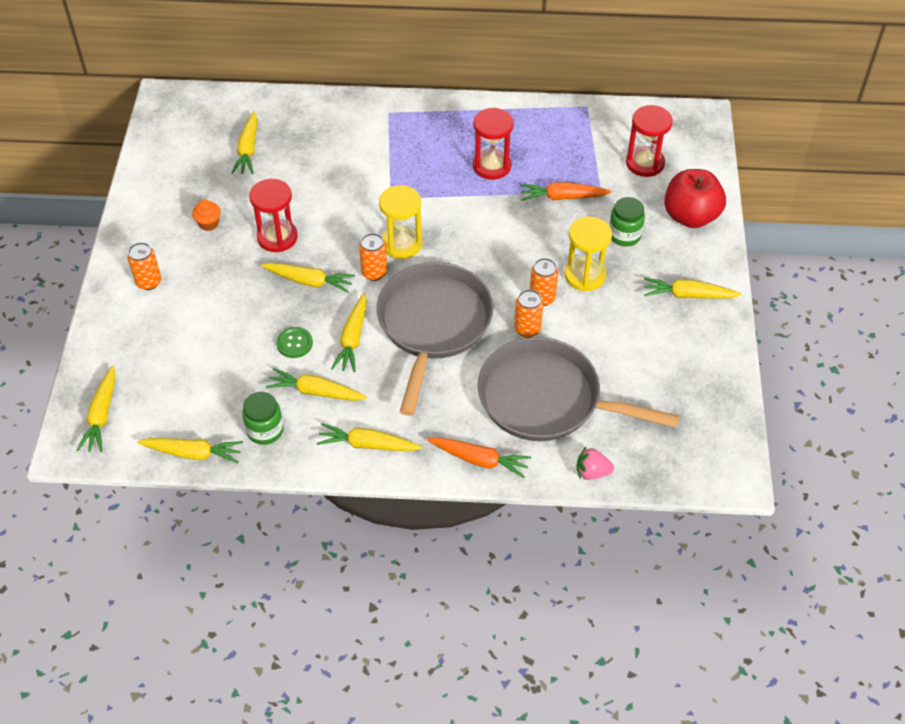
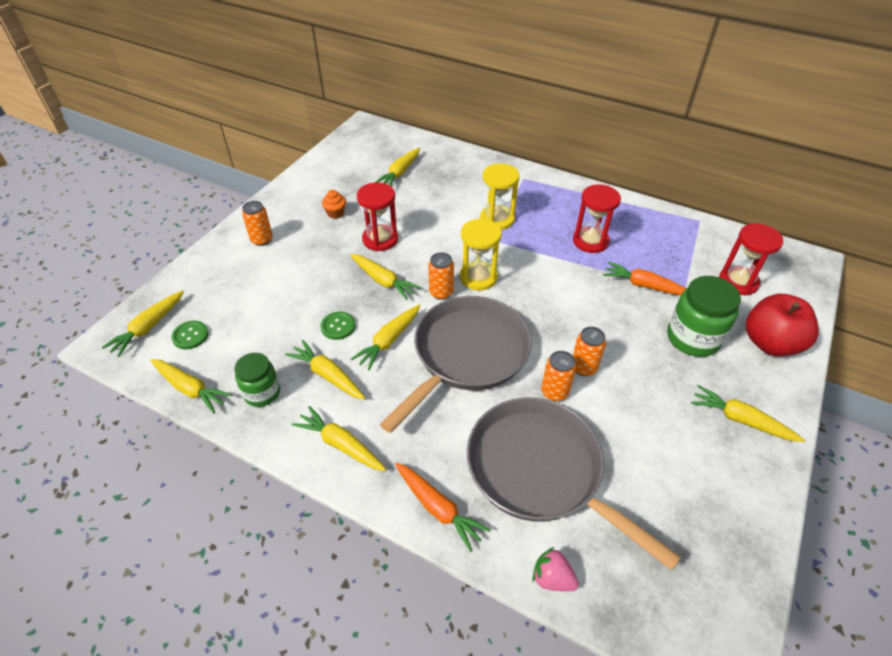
camera: 25 degrees right, 5 degrees down
(152, 407) = (190, 336): none -> green button
(585, 275) = (636, 361): yellow hourglass -> yellow hourglass (497, 219)
(624, 235) = (692, 338): green jar -> green jar, size x1.56

